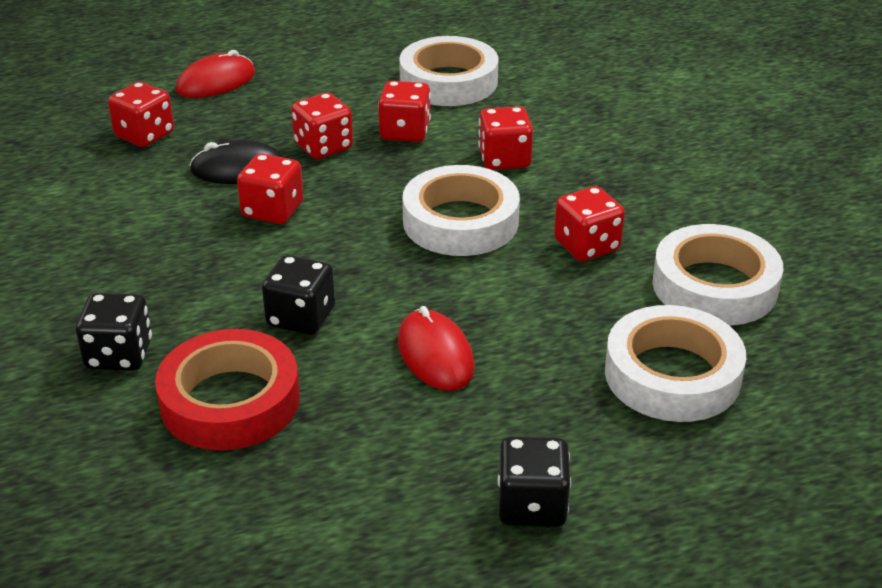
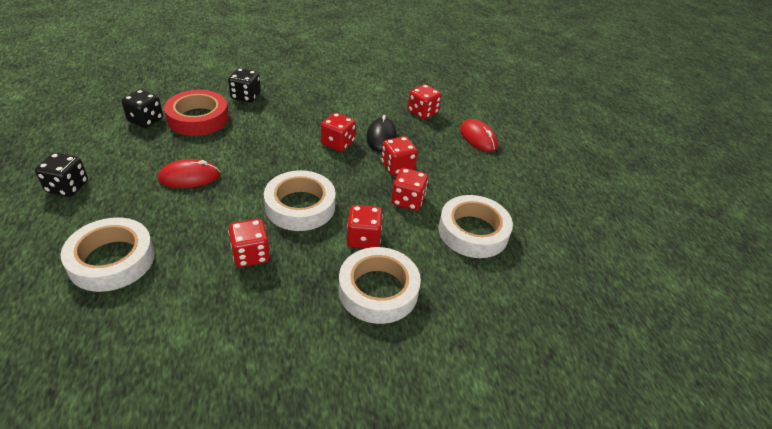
camera: 95 degrees right, 5 degrees up
(301, 317) = (243, 142): black dice -> black dice (145, 120)
(714, 286) = (176, 307): white tape -> white tape (378, 290)

